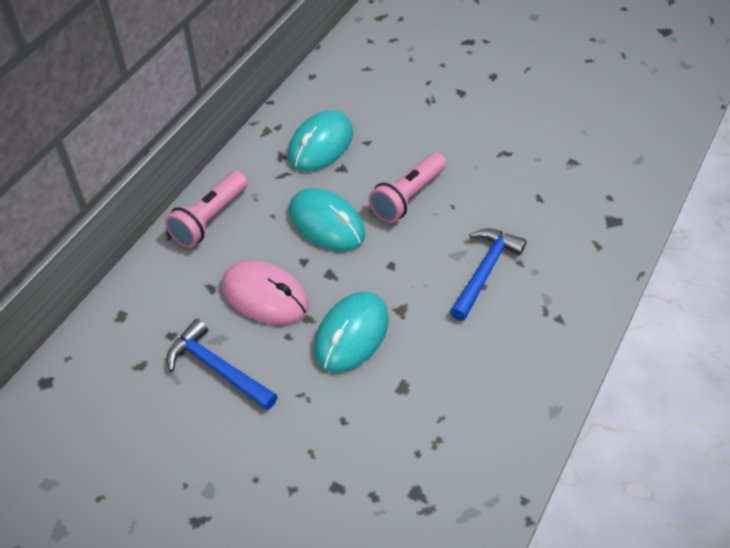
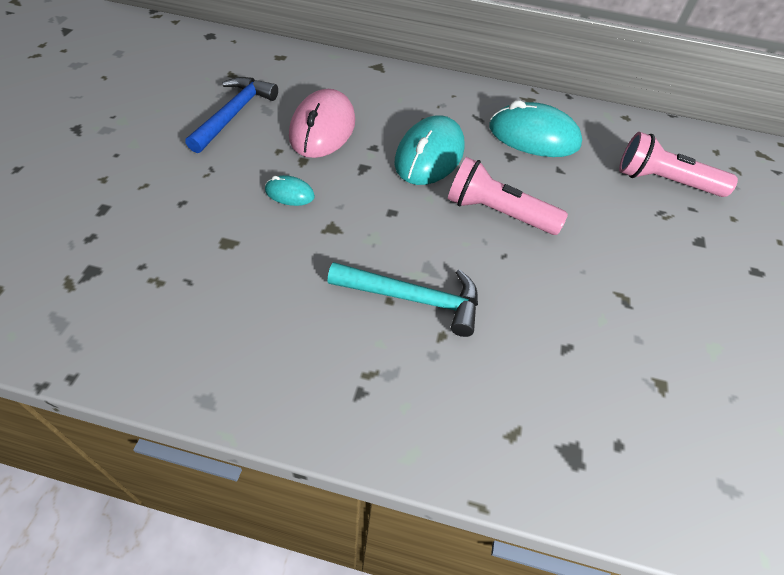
camera: 70 degrees right, 0 degrees up
(209, 219) = (401, 83): pink flashlight -> pink flashlight (664, 181)
(351, 334) = (289, 193): turquoise mouse -> turquoise mouse, size x0.48
(484, 271) = (413, 298): blue hammer -> turquoise hammer

